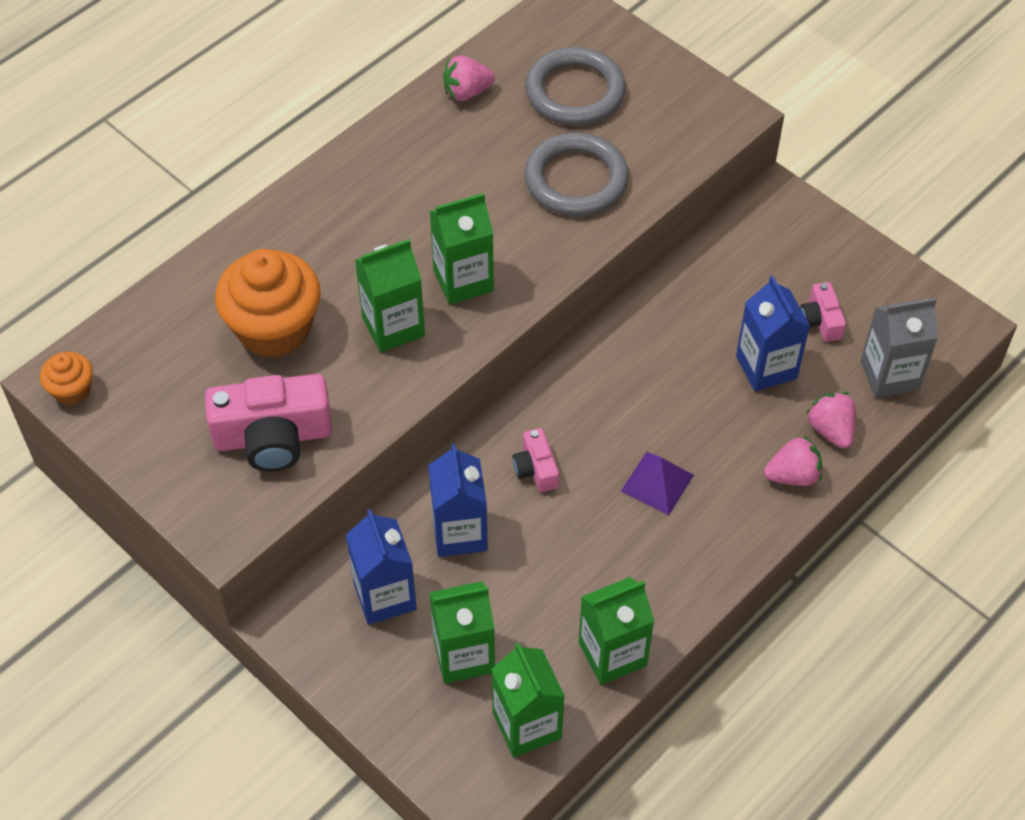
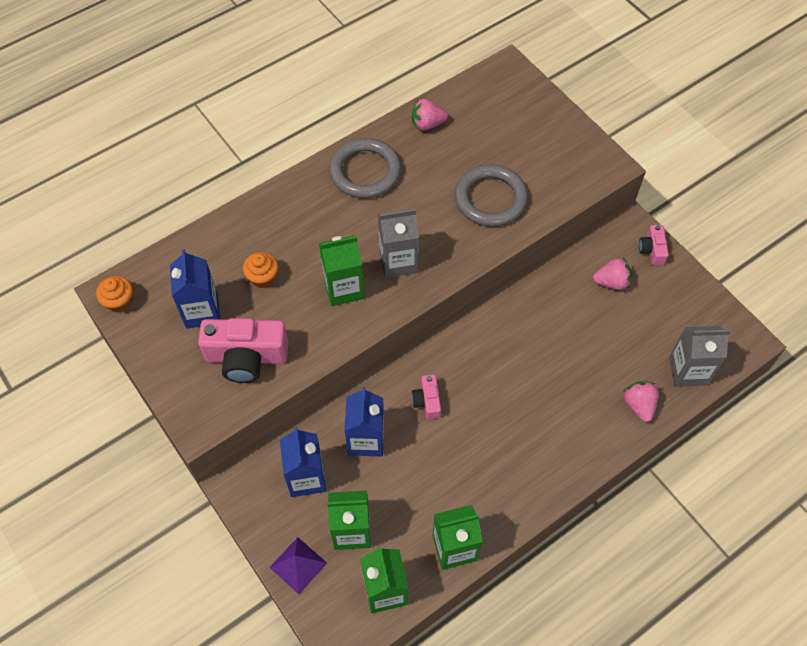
camera: 10 degrees right, 5 degrees up
(274, 328) = (263, 277): orange cupcake -> orange cupcake, size x0.49
(463, 280) = (398, 261): green carton -> grey carton
(575, 92) = (502, 134): grey ring -> grey ring (365, 171)
(657, 483) = (509, 425): purple pyramid -> purple pyramid (298, 565)
(766, 367) = (601, 351): blue carton -> blue carton (202, 311)
(793, 475) = (605, 435): pink strawberry -> pink strawberry (611, 282)
(821, 320) = (646, 322): pink camera -> pink camera (652, 250)

